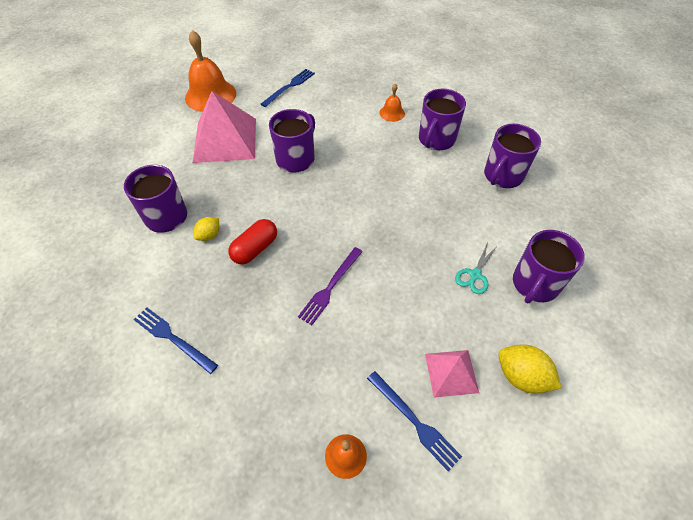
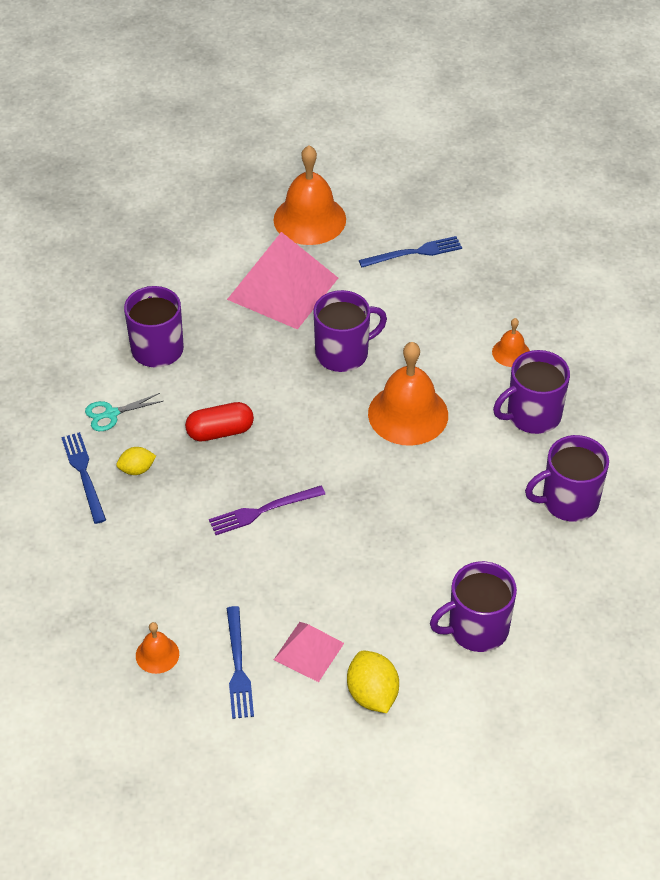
camera: 35 degrees right, 5 degrees down
(209, 235) = (185, 392): yellow lemon -> yellow lemon (137, 469)
(367, 174) = (408, 414): none -> orange bell
(475, 275) = (422, 583): turquoise scissors -> turquoise scissors (111, 414)

